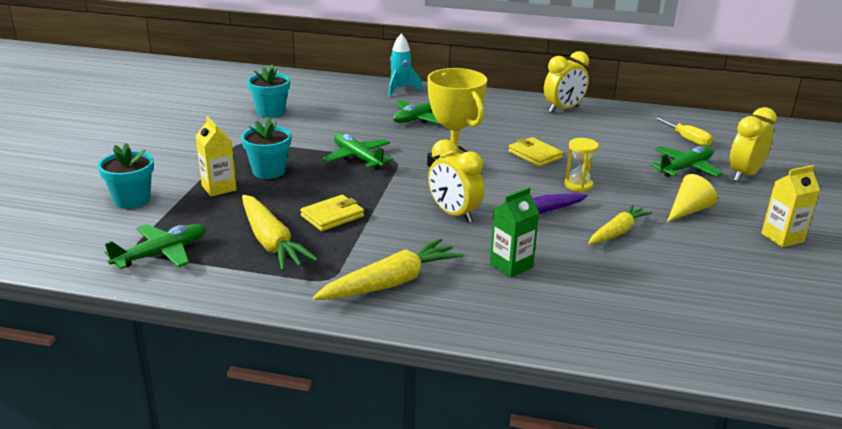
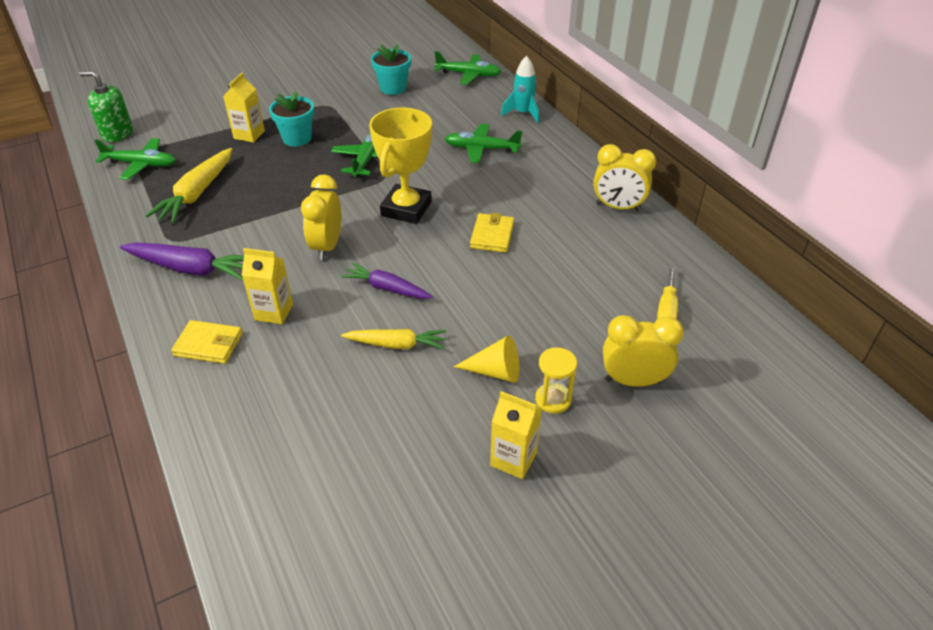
camera: 50 degrees right, 15 degrees up
(72, 248) = (117, 134): none -> green soap dispenser
(132, 200) = (196, 117): turquoise flower pot -> none
(332, 216) = (261, 197): yellow wallet -> yellow wallet (208, 345)
(391, 283) = (191, 269): yellow carrot -> purple carrot
(511, 265) = (274, 312): green carton -> yellow carton
(578, 185) = (463, 284): yellow hourglass -> yellow hourglass (553, 399)
(685, 168) = (590, 334): green plane -> green plane (468, 75)

